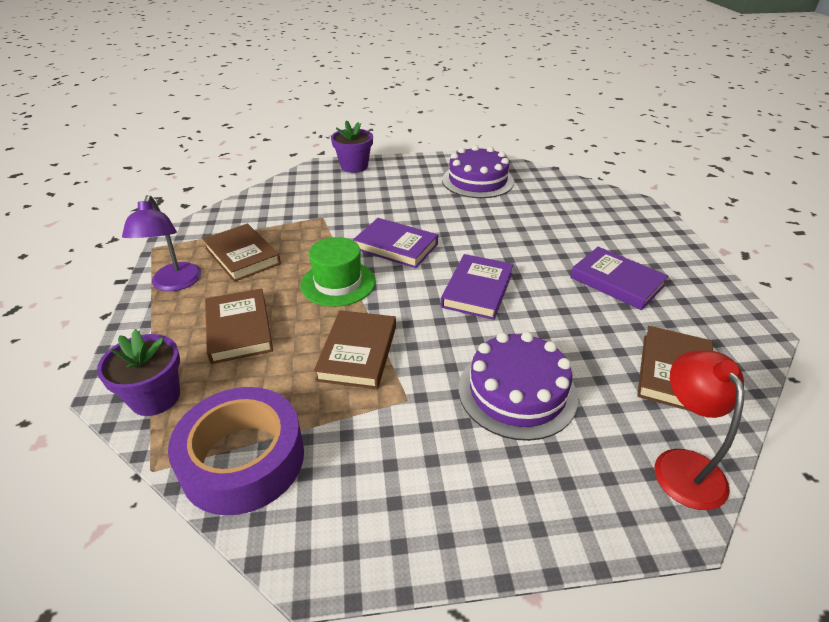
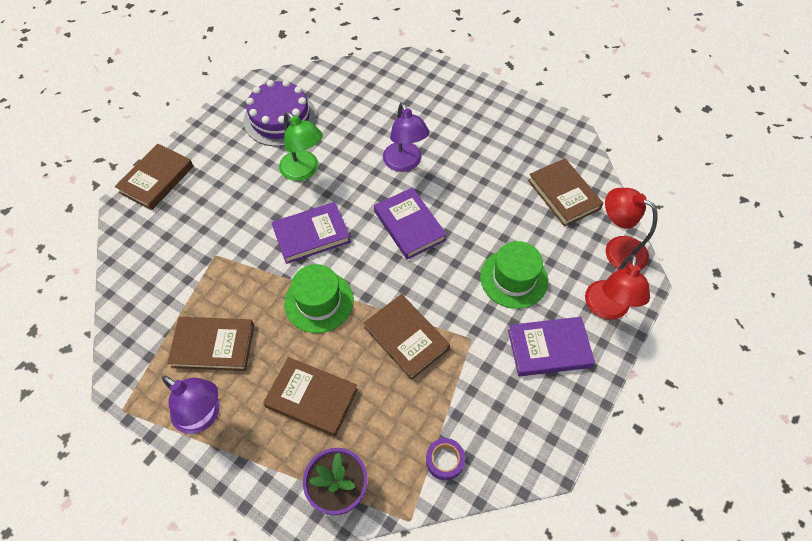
camera: 50 degrees left, 20 degrees up
(243, 459) = (444, 460): purple tape -> purple tape, size x0.42
(354, 166) = (156, 179): purple flower pot -> brown book
(448, 213) = (304, 171): none -> green lamp
(517, 392) = (513, 278): purple cake -> green hat
(535, 254) = (405, 163): none -> purple lamp
(588, 503) = (606, 309): none -> red lamp
(616, 282) = (473, 148): purple book -> purple book (549, 348)

